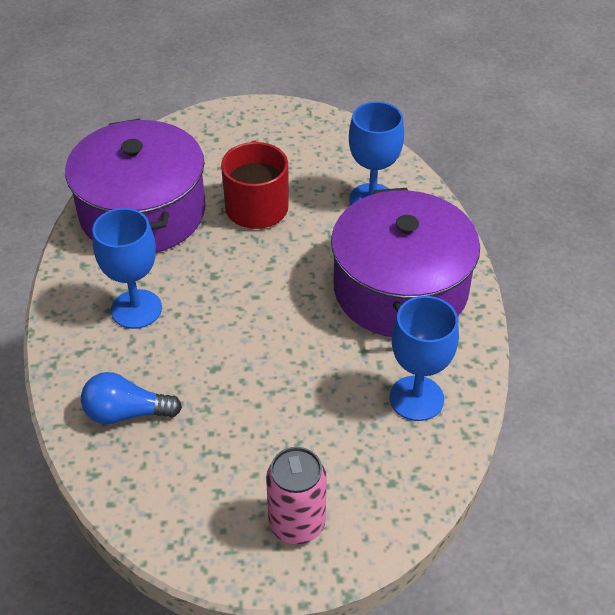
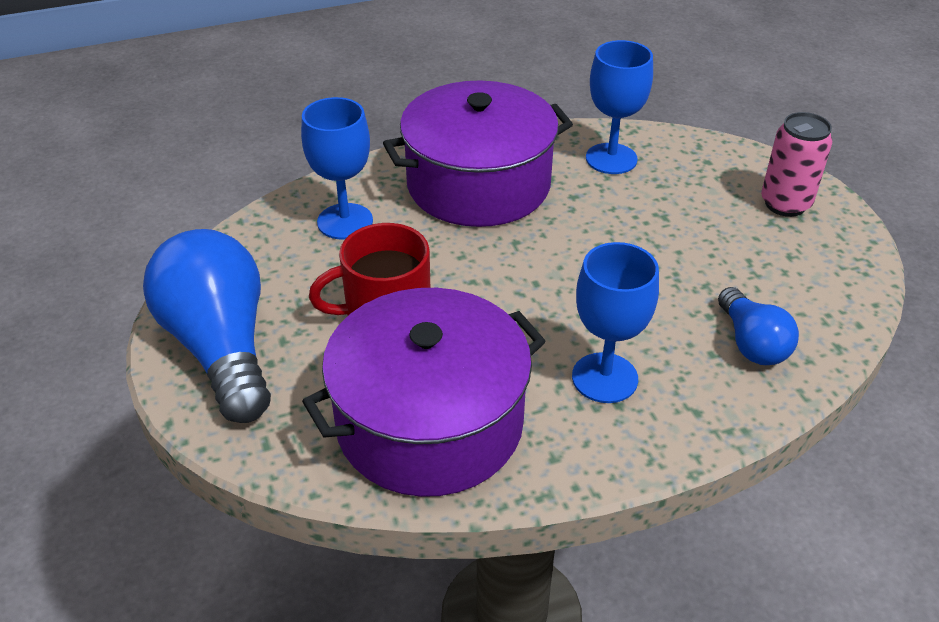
camera: 105 degrees left, 5 degrees down
(255, 129) = (221, 347): none -> blue light bulb

